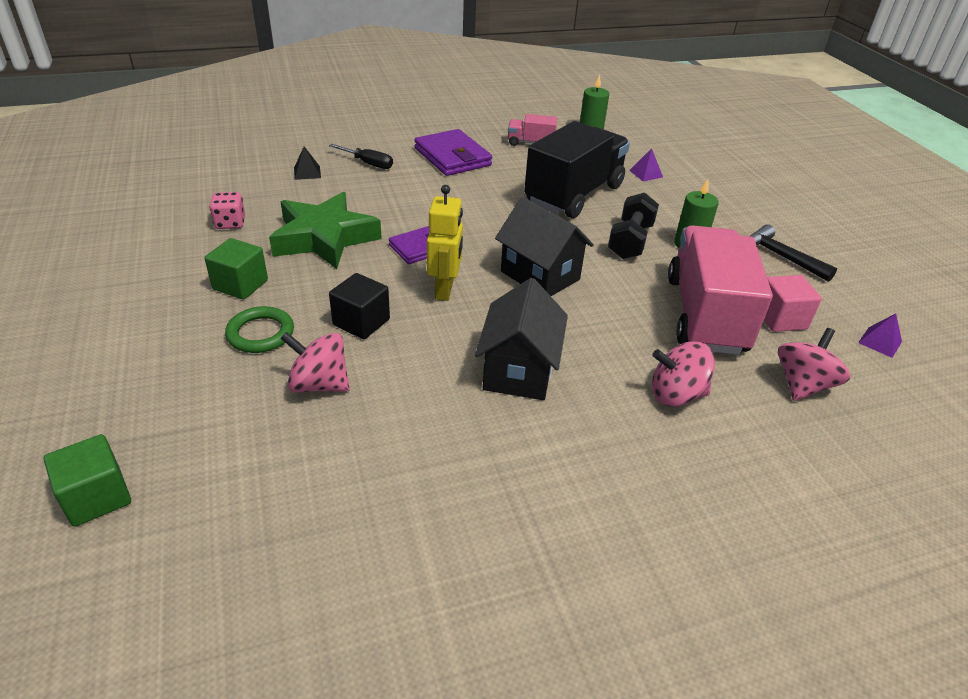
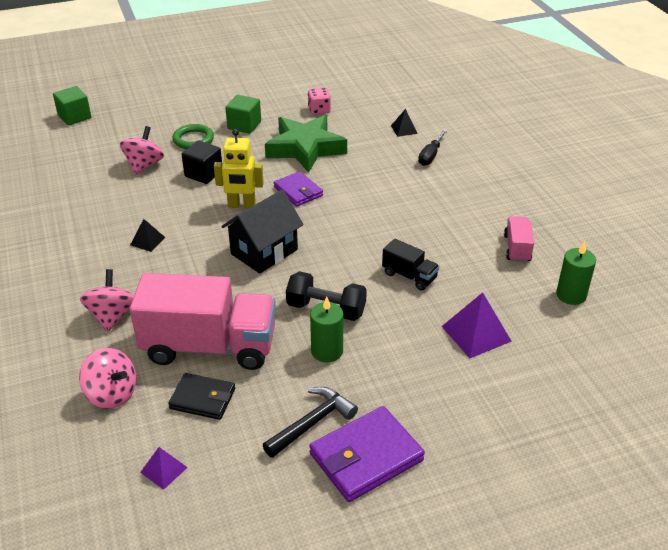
camera: 90 degrees right, 0 degrees up
(452, 157) = (462, 199): purple wallet -> purple wallet (366, 457)
(519, 370) = (147, 241): black house -> black pyramid
(574, 194) = (409, 276): black truck -> black truck, size x0.45
(646, 173) = (476, 333): purple pyramid -> purple pyramid, size x1.75
(780, 319) = (202, 399): pink cube -> black wallet

